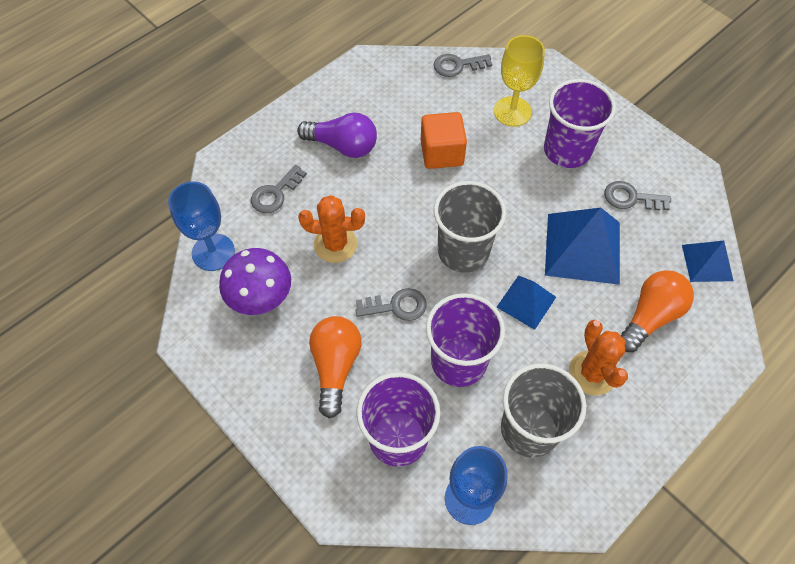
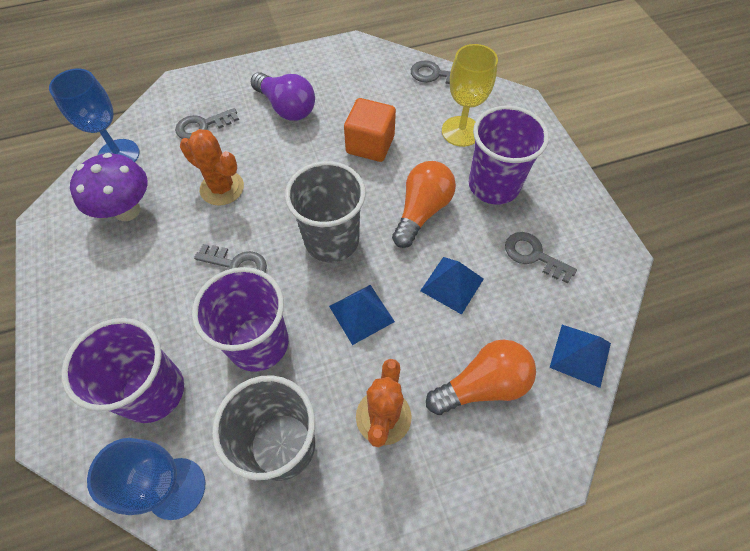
camera: 25 degrees right, 0 degrees up
(335, 367) = (145, 297): orange light bulb -> orange light bulb (421, 211)
(582, 248) = (452, 284): blue pyramid -> blue pyramid, size x0.58

